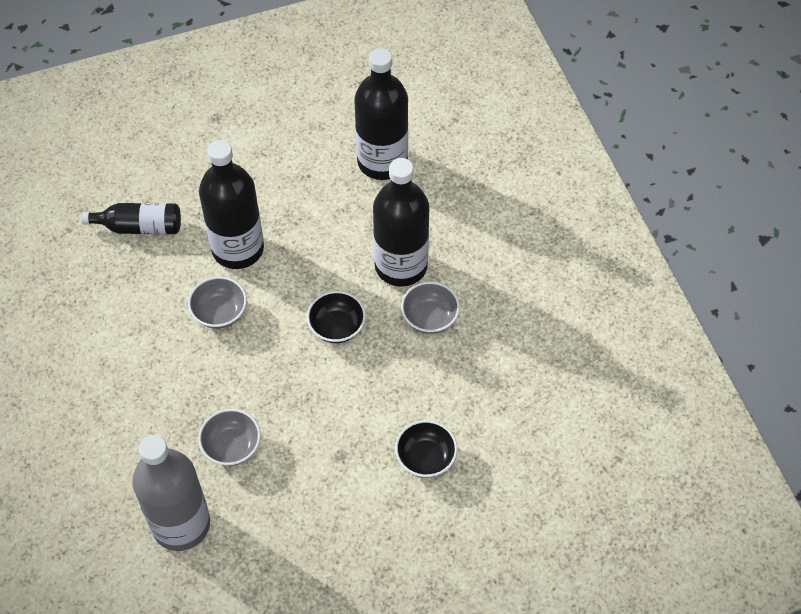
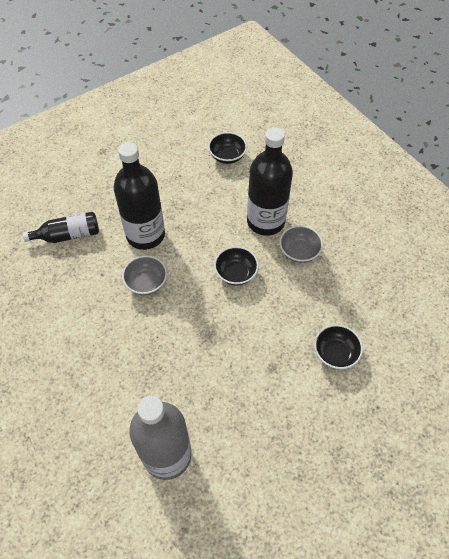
camera: 15 degrees left, 0 degrees up
(232, 446) = (187, 381): grey bowl -> none
(382, 161) = (227, 156): black bottle -> black bowl

